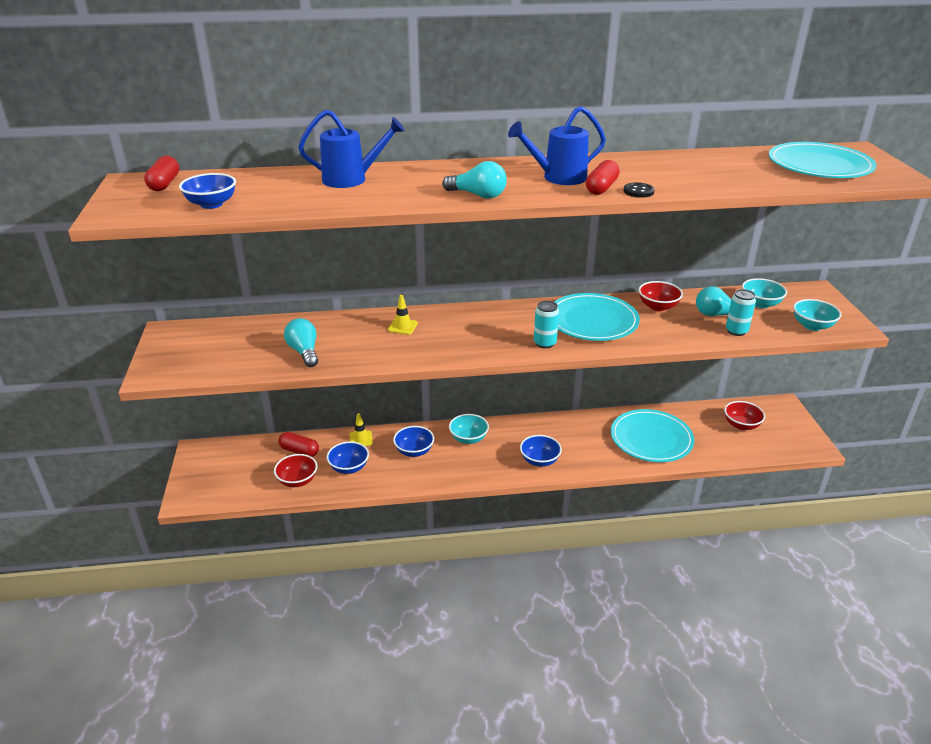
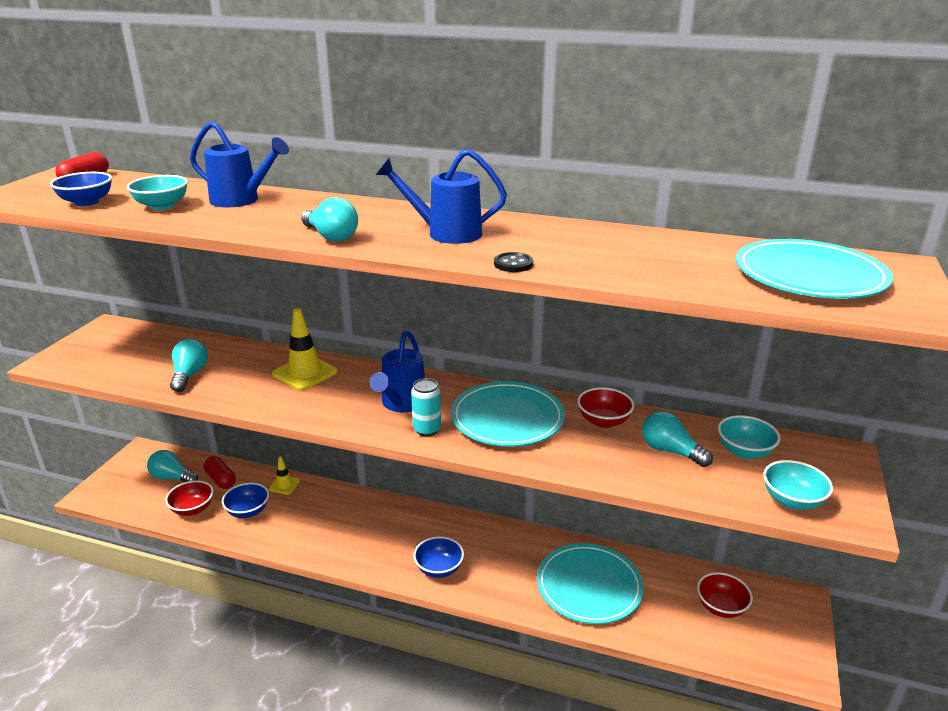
camera: 25 degrees right, 5 degrees down
(252, 462) = (172, 478): none -> turquoise light bulb
(402, 326) = (305, 373): yellow traffic cone -> yellow traffic cone, size x1.76
(414, 451) = (322, 514): blue bowl -> none
(468, 438) = (386, 518): turquoise bowl -> turquoise bowl (162, 206)
(506, 330) = (401, 404): none -> blue watering can
(601, 188) = (476, 252): red capsule -> none
(736, 331) = (675, 478): turquoise can -> none

